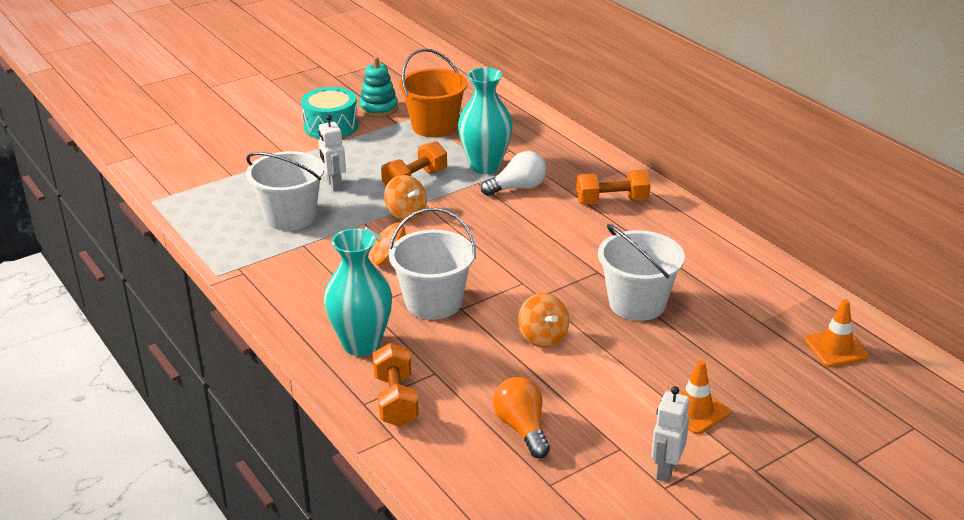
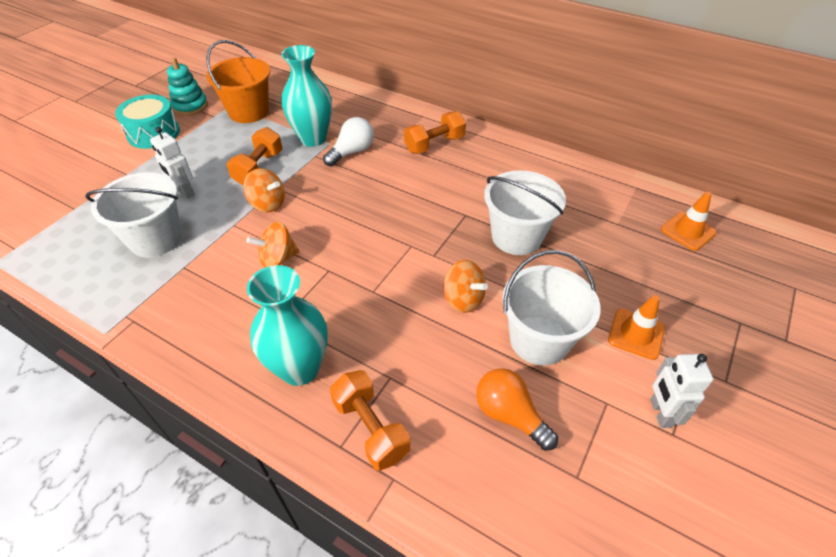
camera: 25 degrees left, 15 degrees up
(433, 302) = (344, 293): white bucket -> white bucket (539, 340)

